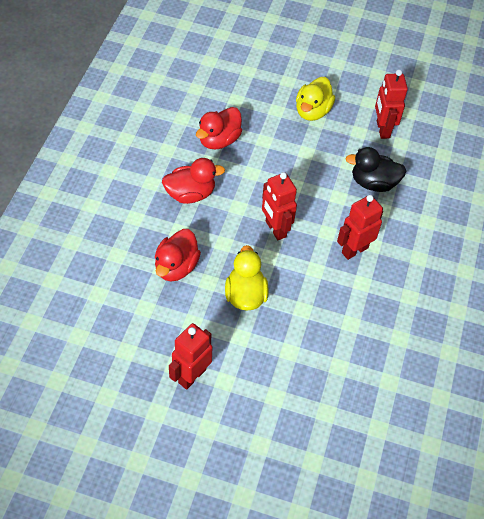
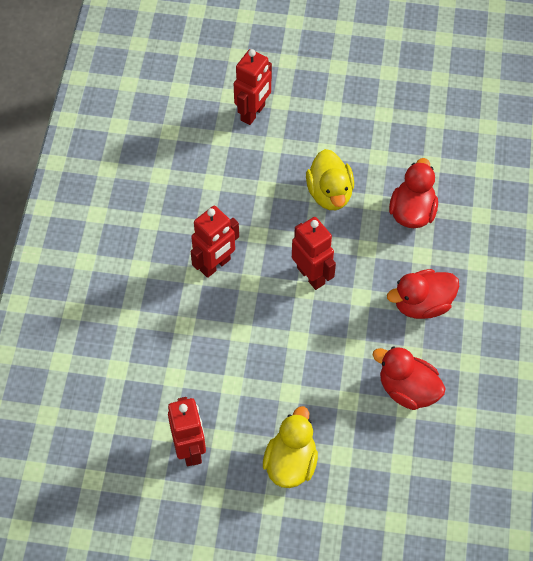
camera: 175 degrees right, 5 degrees up
(191, 376) = (365, 107): red robot -> red robot (253, 113)
(219, 140) = (407, 389): red duck -> red duck turned 90 degrees counterclockwise
(373, 183) = (198, 360): black duck -> none

